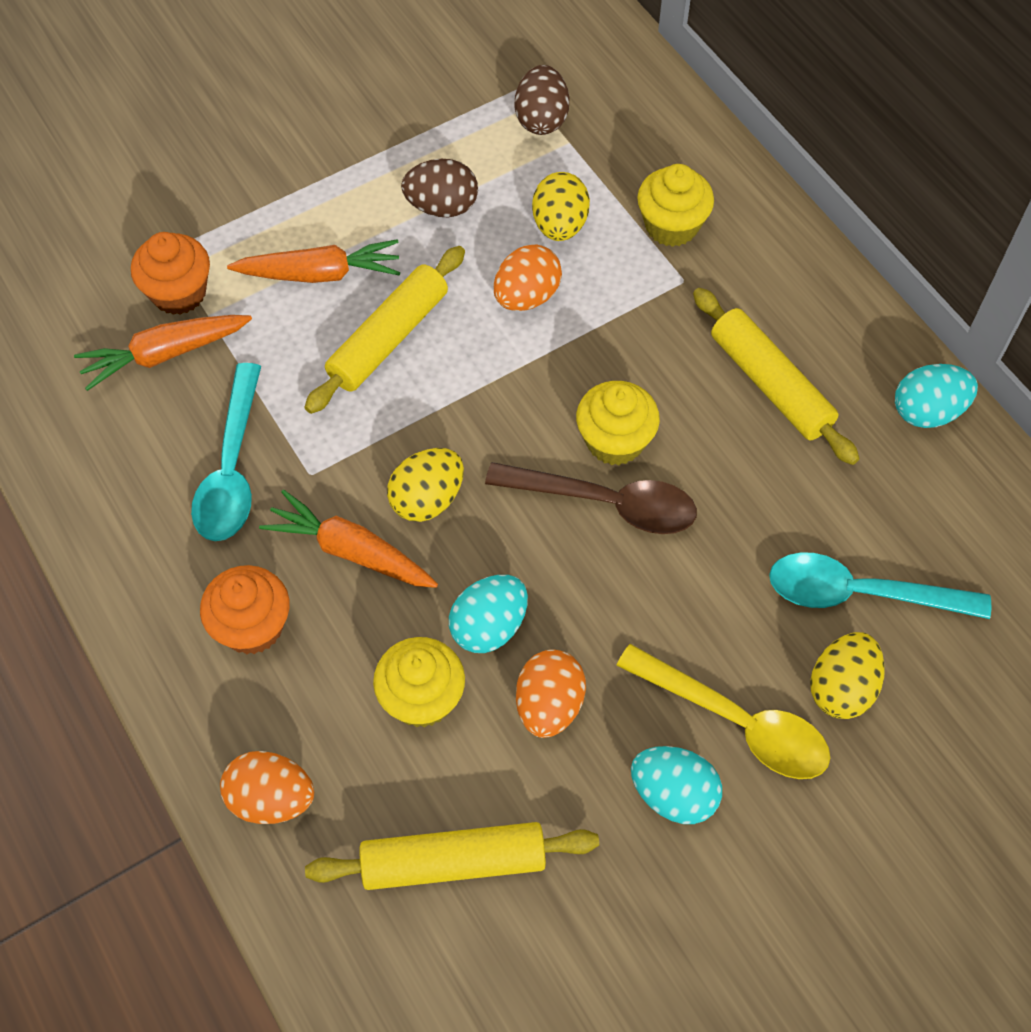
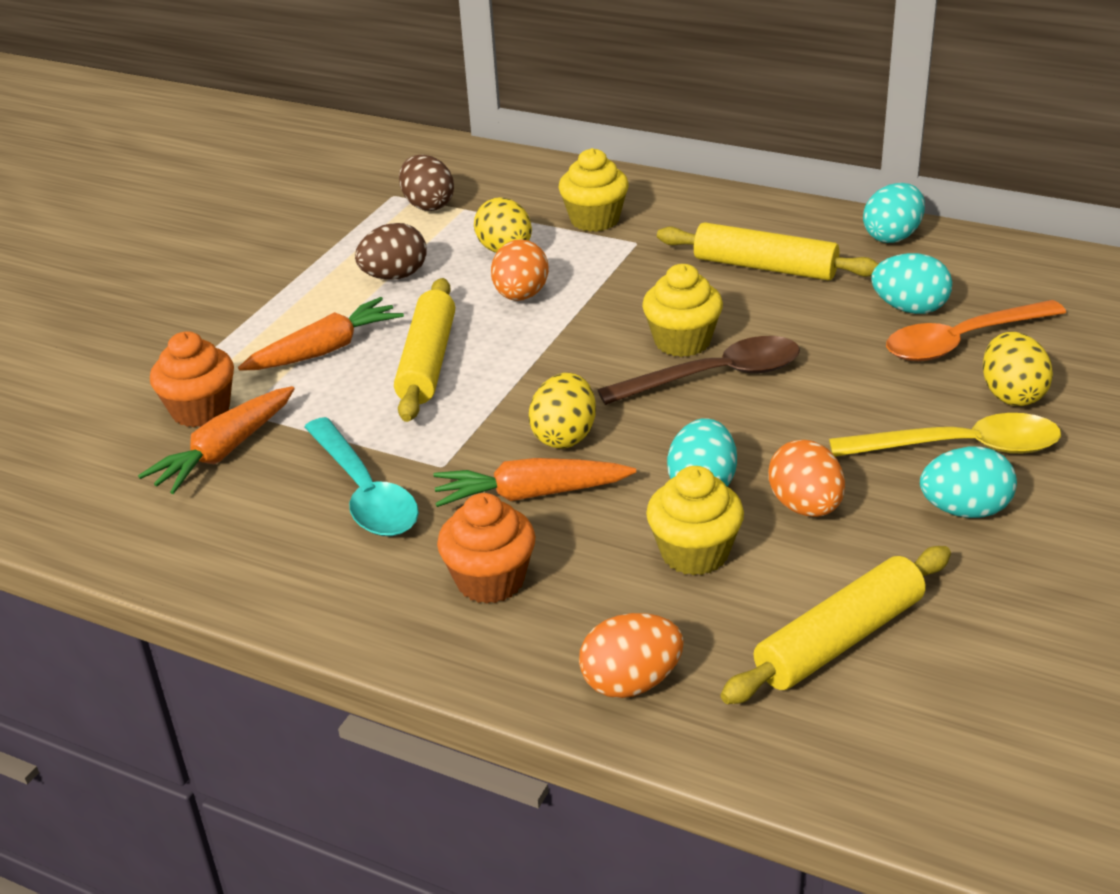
camera: 30 degrees left, 25 degrees down
(852, 521) = (909, 308): none -> turquoise egg
(860, 593) = (962, 341): turquoise spoon -> orange spoon

